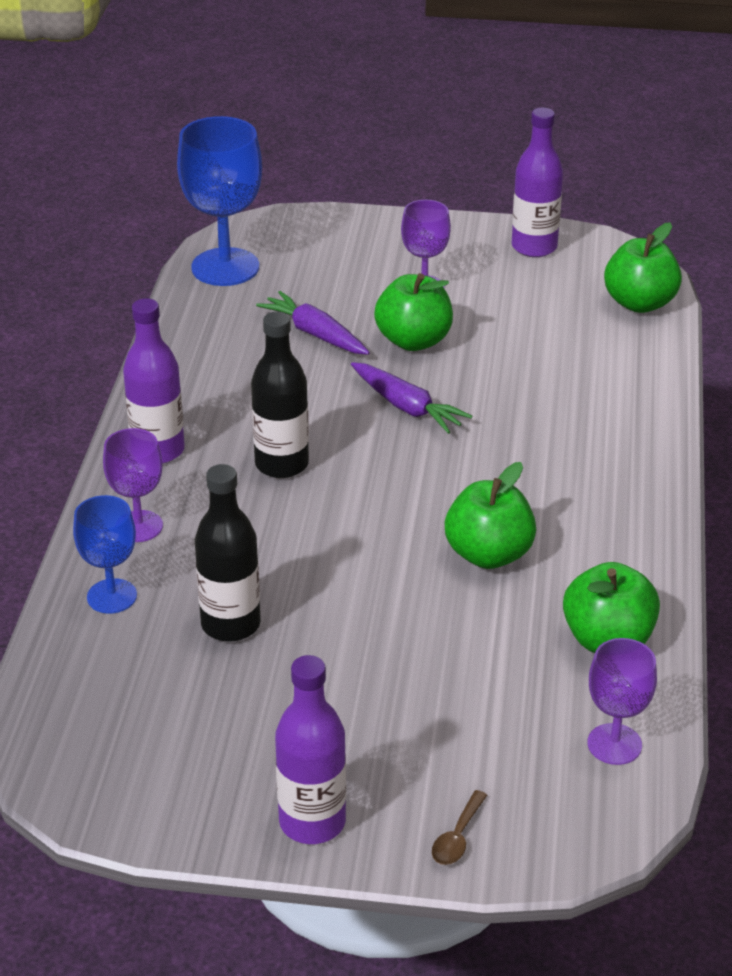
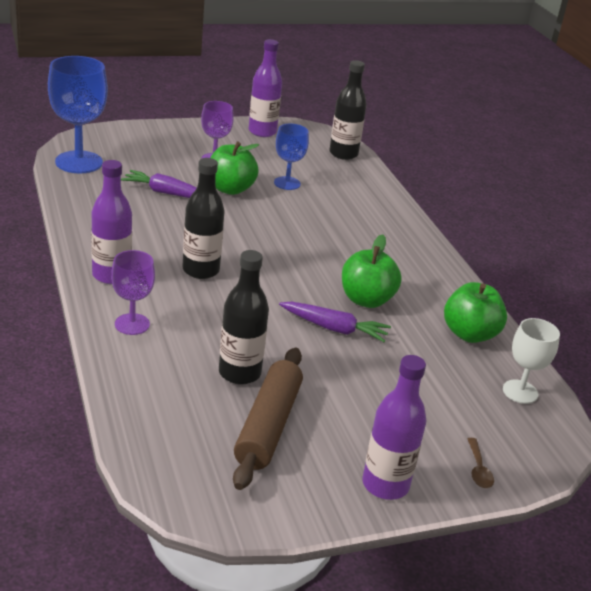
camera: 30 degrees left, 5 degrees down
(112, 596) = (145, 372): blue goblet -> blue goblet (287, 183)
(217, 705) = (268, 426): none -> brown rolling pin
(407, 407) = (254, 226): purple carrot -> purple carrot (334, 328)
(614, 744) = (520, 392): purple goblet -> white goblet
(639, 303) = (343, 154): green apple -> black bottle

